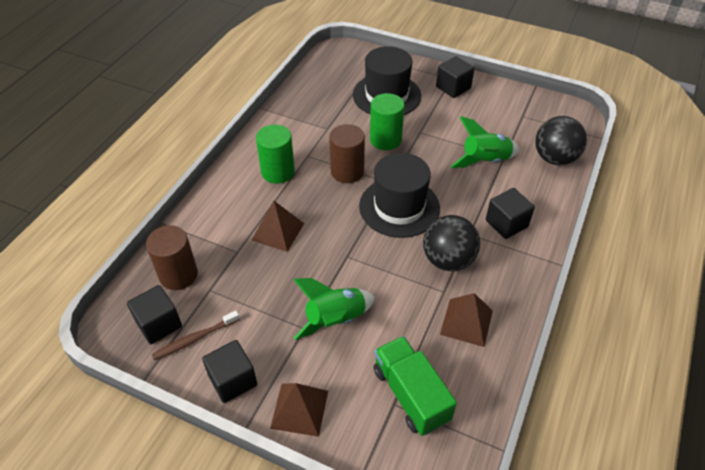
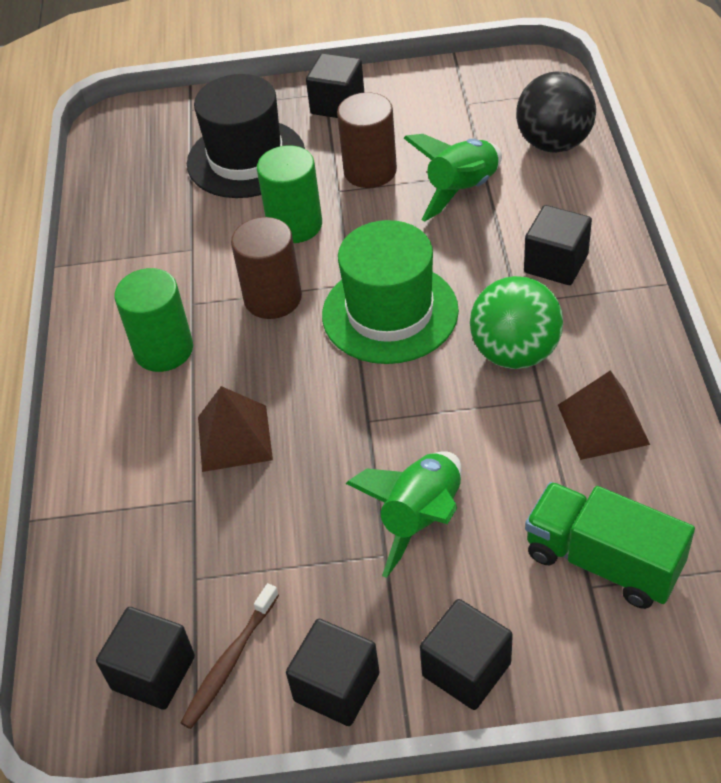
camera: 25 degrees left, 0 degrees up
(178, 275) = (125, 583): brown cylinder -> brown cylinder (370, 171)
(299, 409) = (466, 669): brown pyramid -> black cube
(399, 207) = (390, 312): black hat -> green hat
(448, 260) = (515, 353): black ball -> green ball

